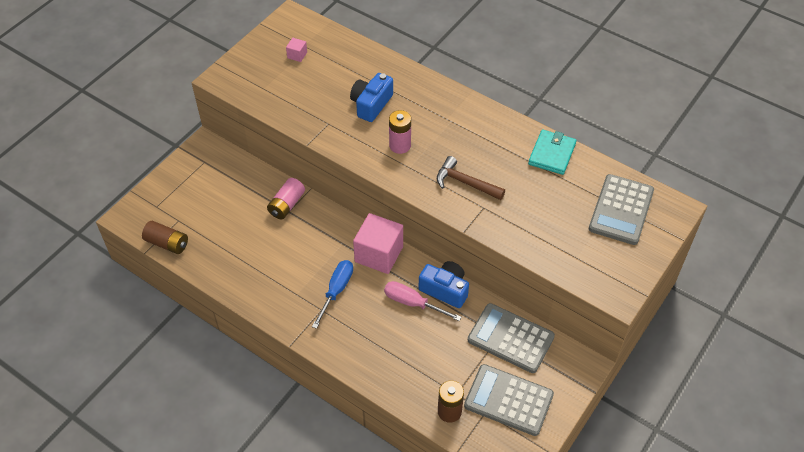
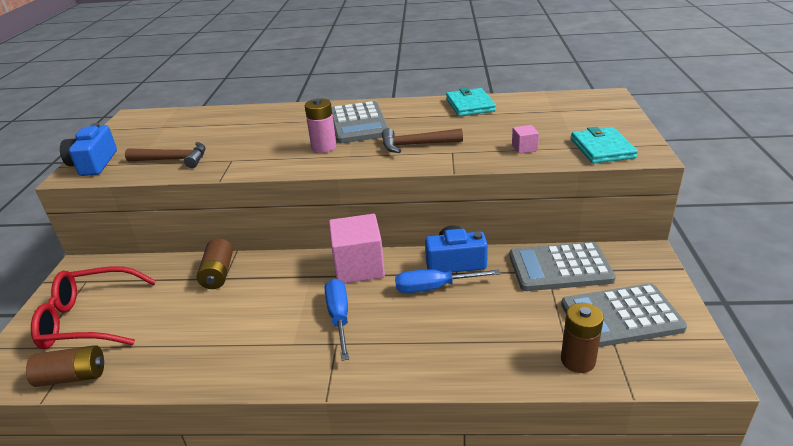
camera: 30 degrees left, 20 degrees down
(193, 200) = (89, 319): none -> red glasses
(286, 205) = (218, 273): pink battery -> brown battery
(291, 99) = (173, 160): none -> brown hammer
(297, 55) = (157, 134): pink cube -> pink cube (524, 148)
(371, 104) = (267, 135): blue camera -> blue camera (93, 164)
(413, 303) = (434, 288): pink screwdriver -> blue screwdriver
(593, 270) = (602, 149): none -> turquoise wallet
(621, 210) = (569, 111): grey calculator -> grey calculator (358, 124)

